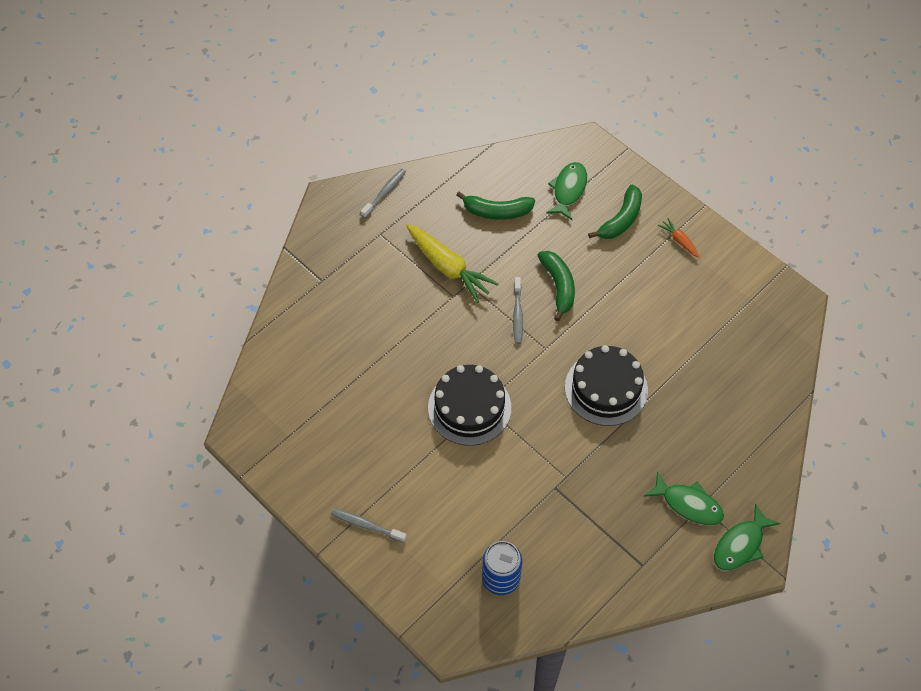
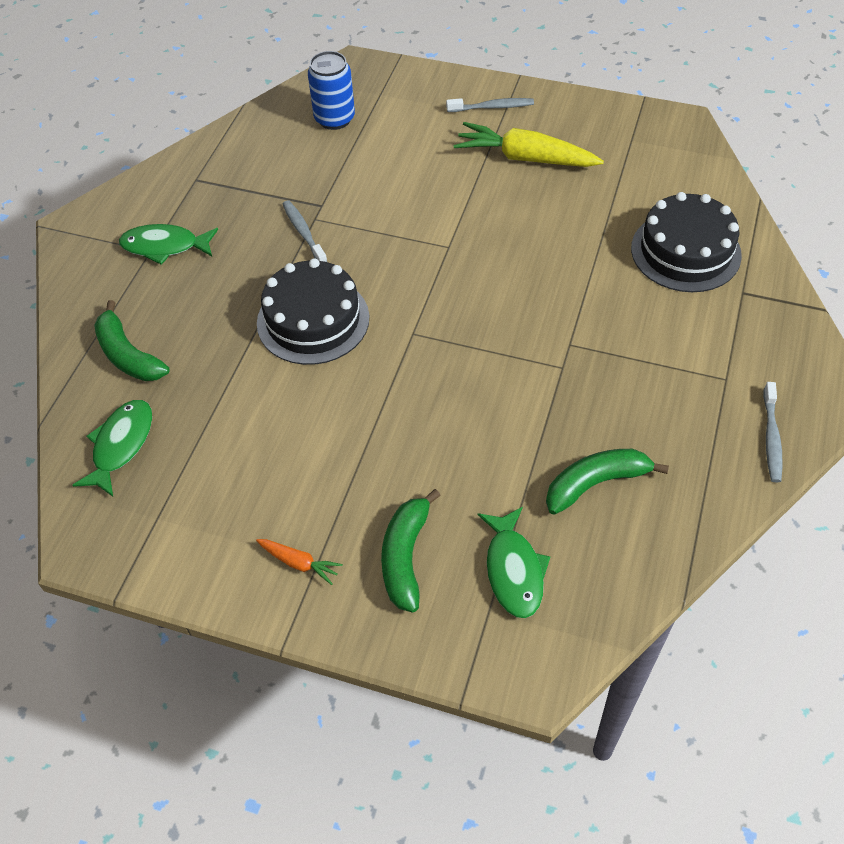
camera: 155 degrees right, 5 degrees down
(448, 268) = (602, 375): yellow carrot -> yellow carrot (525, 158)
(469, 407) = (462, 237): black cake -> black cake (685, 251)
(517, 314) = (473, 357): grey toothbrush -> grey toothbrush (304, 233)
(558, 286) = (441, 415): green banana -> green banana (128, 355)
(740, 545) = (93, 234): green fish -> green fish (121, 445)

